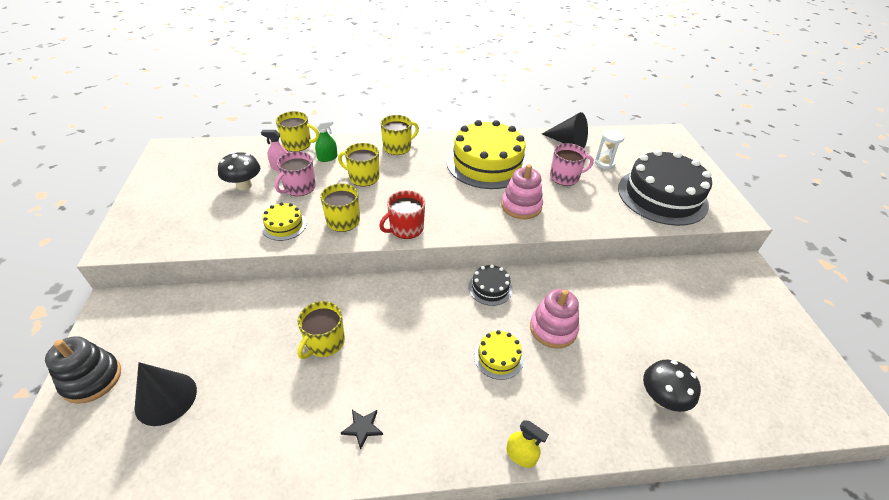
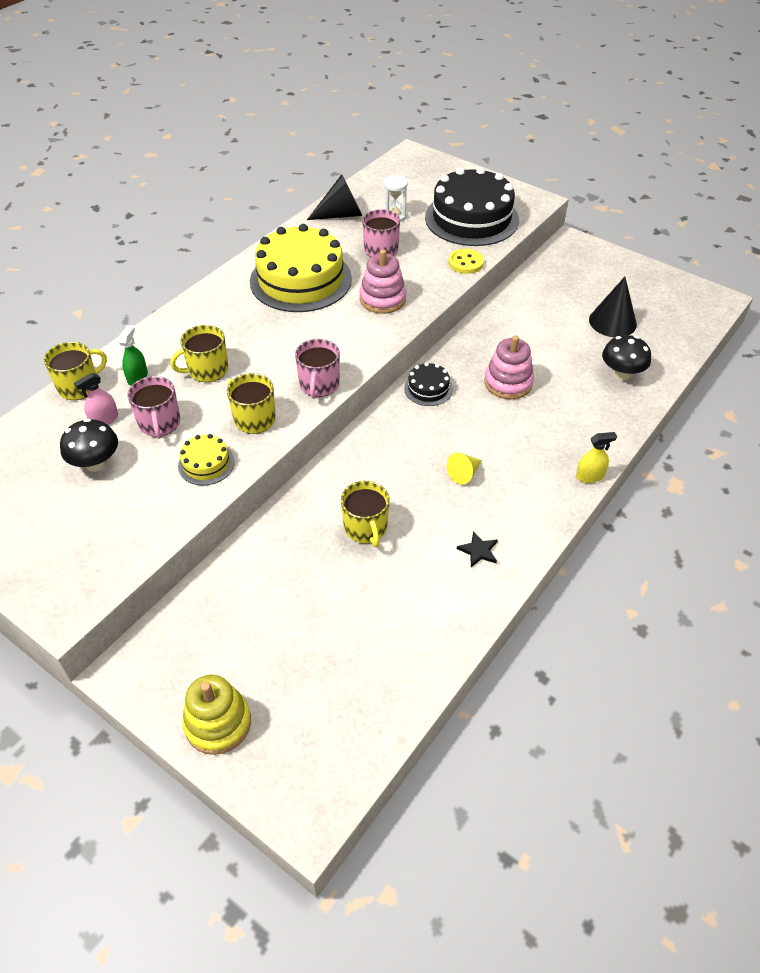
camera: 45 degrees left, 5 degrees up
(92, 379) = (218, 723): black stacking toy -> yellow stacking toy
(166, 398) = (307, 671): black cone -> black cone (612, 322)
(398, 147) = (193, 319): yellow mug -> none
(405, 228) = (319, 385): red mug -> pink mug
(432, 364) = (464, 474): none -> yellow cone
(498, 357) = (499, 431): yellow cake -> none
(615, 221) = (466, 263): none -> yellow button

